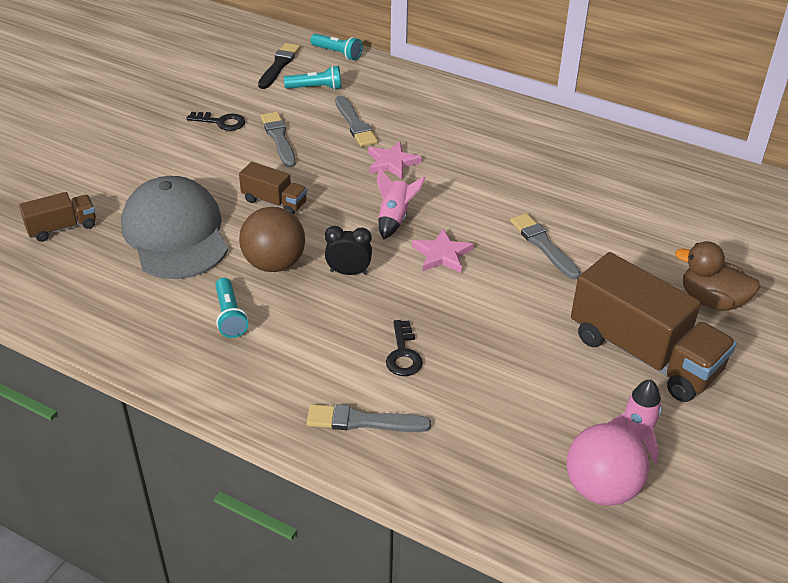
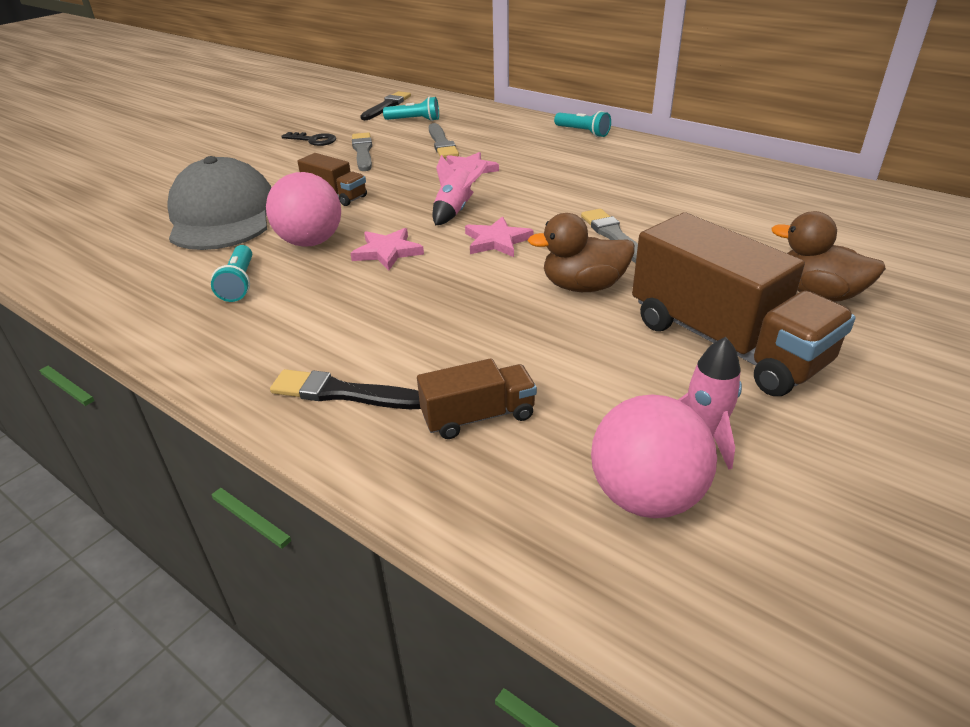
camera: 10 degrees right, 5 degrees down
(62, 228) = (115, 208): brown truck -> brown truck (478, 416)
(274, 264) = (310, 242): brown ball -> pink ball
(337, 53) = (444, 100): turquoise flashlight -> turquoise flashlight (583, 132)
(348, 272) = (387, 252): black clock -> pink star
(363, 421) = (343, 393): grey brush -> black brush
(403, 354) = (420, 327): black key -> none
(526, 303) = (583, 286): none -> brown duck

